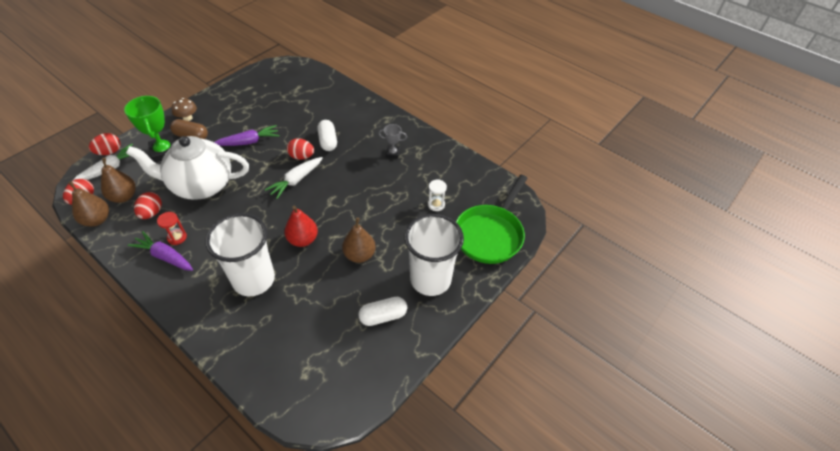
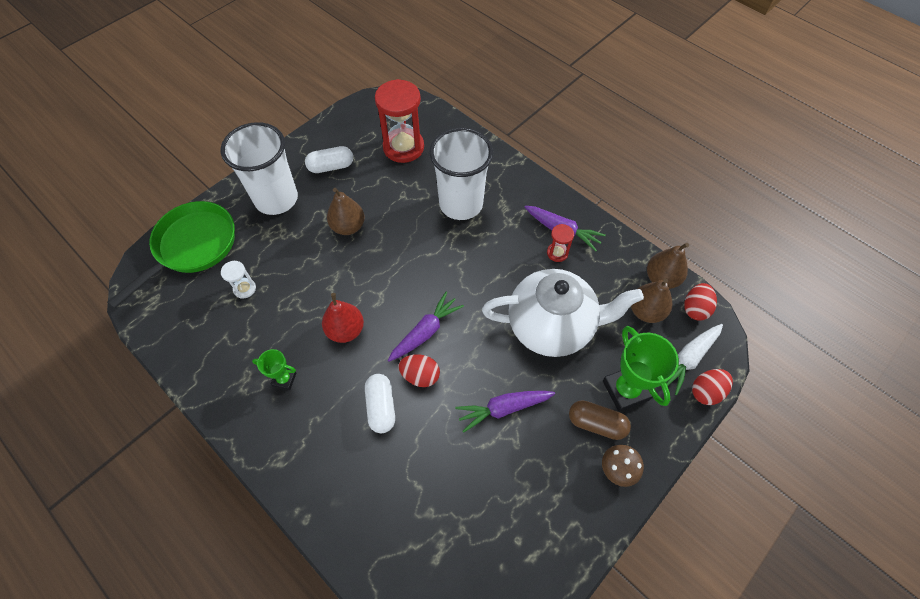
camera: 175 degrees left, 10 degrees up
(152, 213) = (600, 286): red egg -> none
(296, 180) = (425, 332): white carrot -> purple carrot
(303, 239) = (412, 246): red pear -> red pear (346, 330)
(307, 343) = (403, 147): none -> red hourglass
(393, 153) = (284, 379): grey trophy -> green trophy

